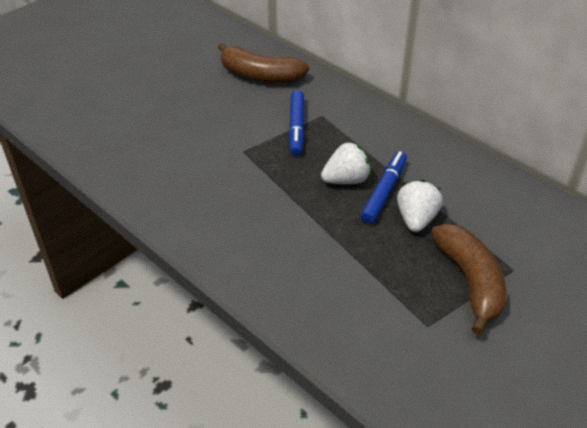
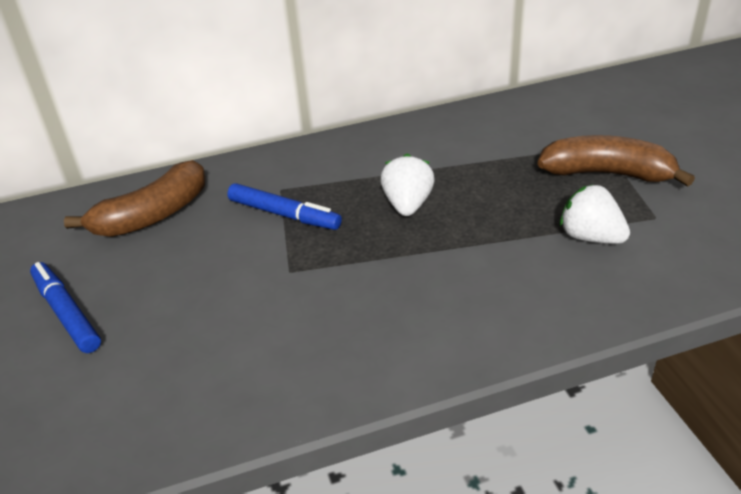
camera: 60 degrees left, 5 degrees down
(384, 192) = (445, 185): blue marker -> blue marker (66, 313)
(416, 219) = (501, 177): white strawberry -> white strawberry (590, 237)

